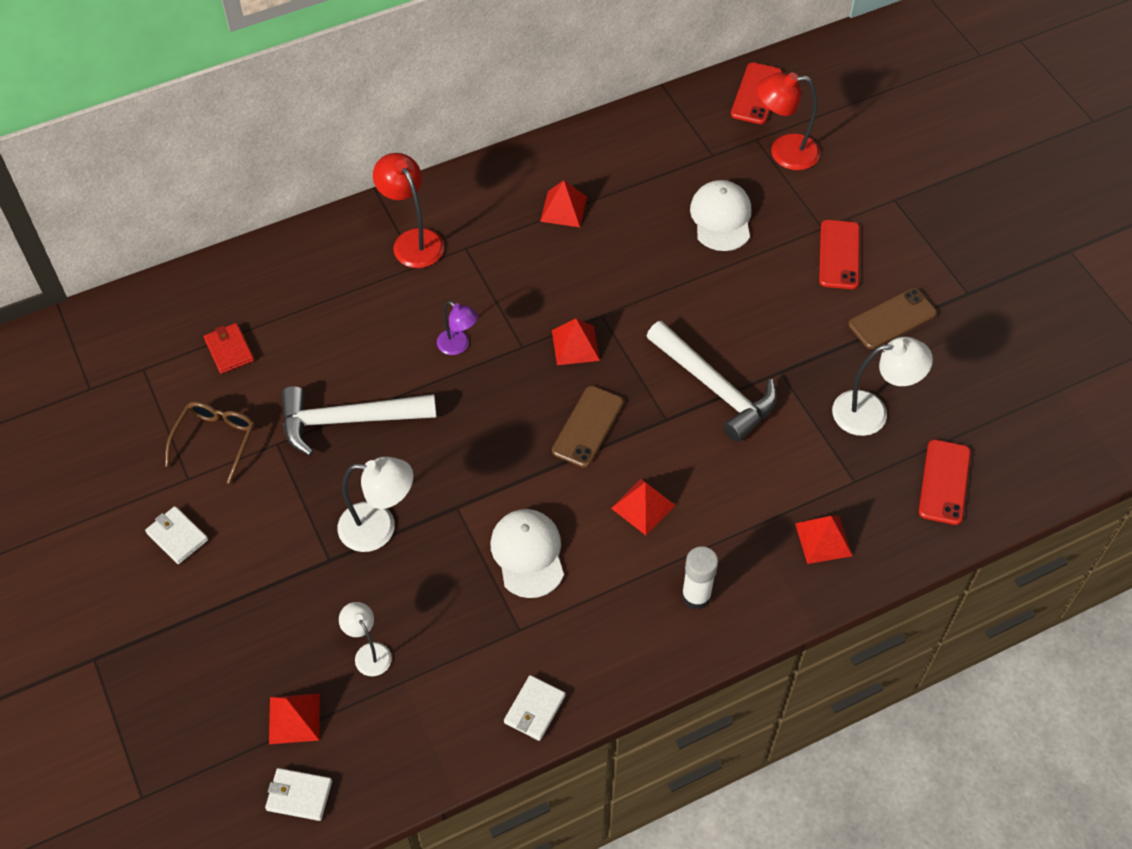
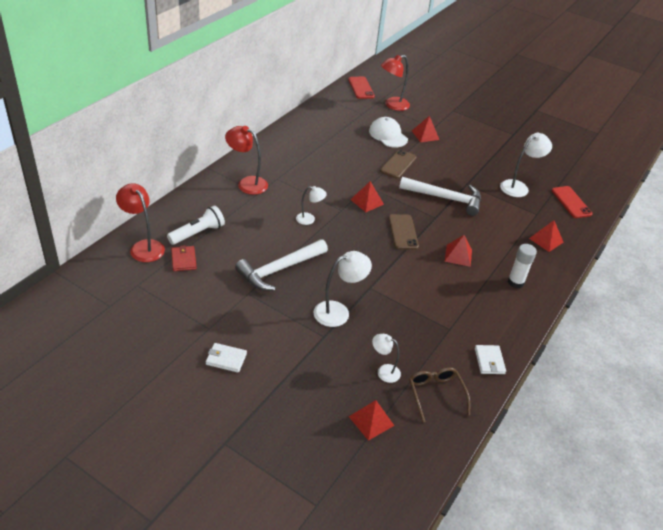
camera: 35 degrees left, 15 degrees down
(191, 305) = (143, 247): none -> red lamp
(215, 440) = (210, 304): brown glasses -> brown glasses (436, 394)
(229, 350) = (183, 260): red wallet -> red wallet turned 45 degrees clockwise
(279, 310) = (198, 233): none -> white flashlight
(299, 795) = (407, 458): white wallet -> none
(458, 346) = (309, 219): purple lamp -> white lamp
(528, 554) = (423, 295): white cap -> none
(563, 209) = (312, 150): red pyramid -> red pyramid (425, 135)
(839, 255) = (450, 135): red phone -> none
(892, 319) = (493, 151): brown phone -> brown phone (398, 164)

